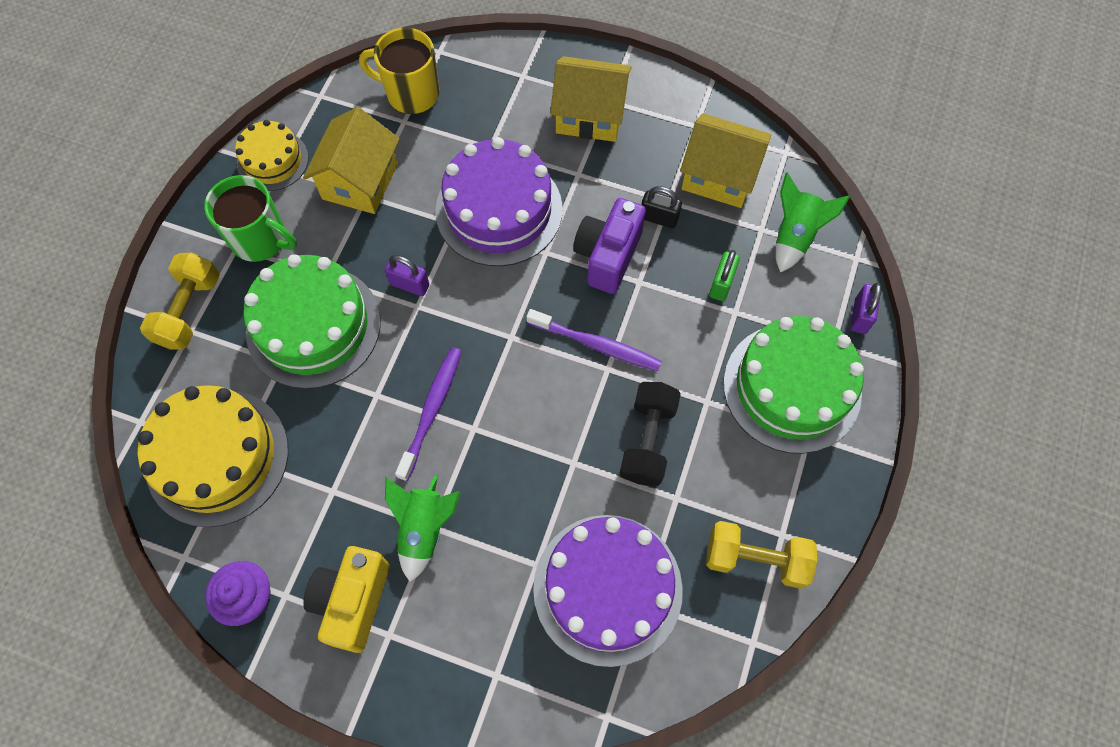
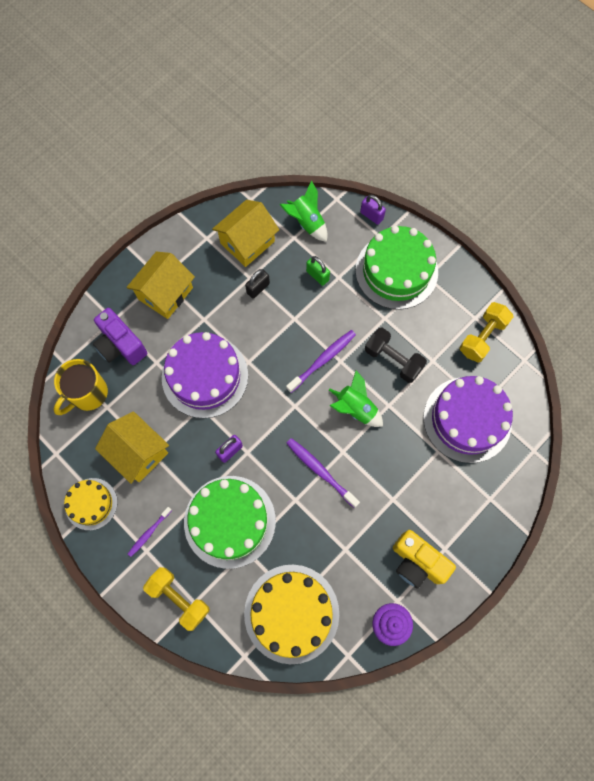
camera: 65 degrees left, 5 degrees up
(260, 239) = (149, 533): green mug -> purple toothbrush
(424, 529) = (391, 505): green rocket -> green rocket (355, 408)
(607, 256) = (268, 328): purple camera -> purple camera (121, 345)

